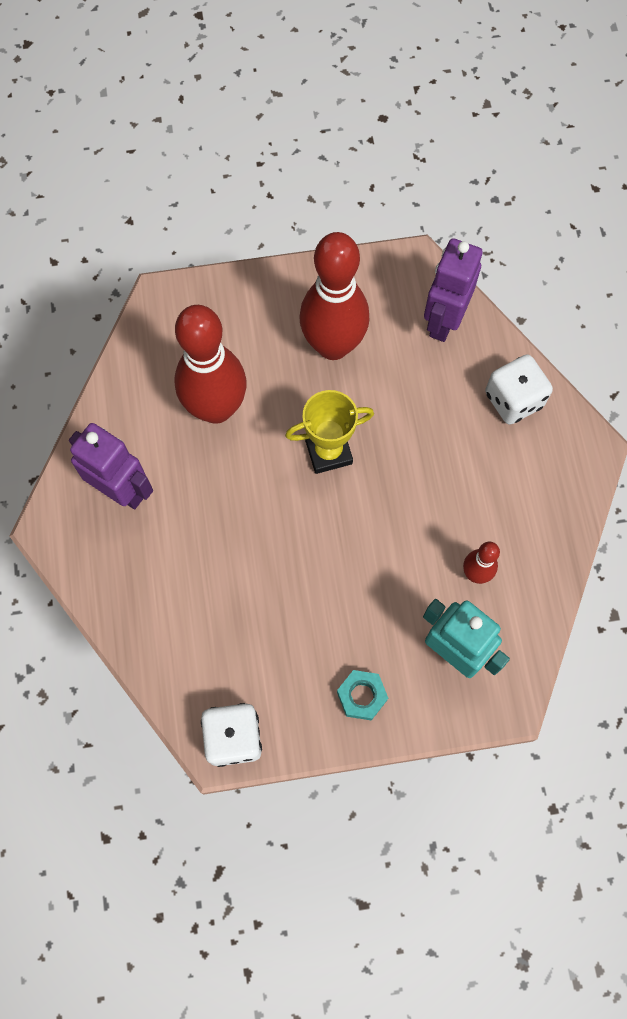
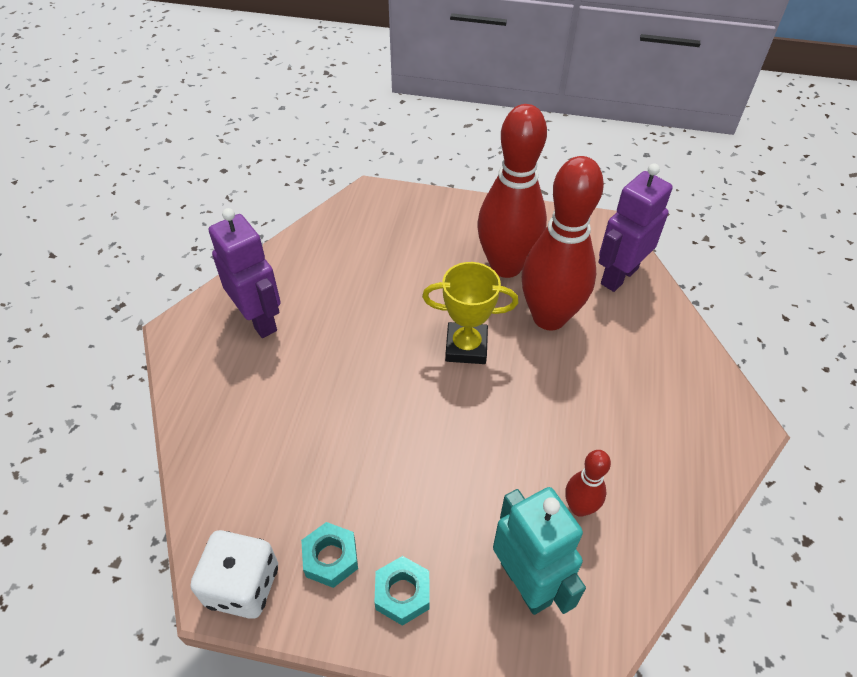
camera: 20 degrees right, 20 degrees down
(216, 408) = (377, 282): red bowling pin -> red bowling pin (549, 317)
(293, 690) = (331, 558): none -> turquoise nut
(513, 400) = (670, 358): white dice -> none

